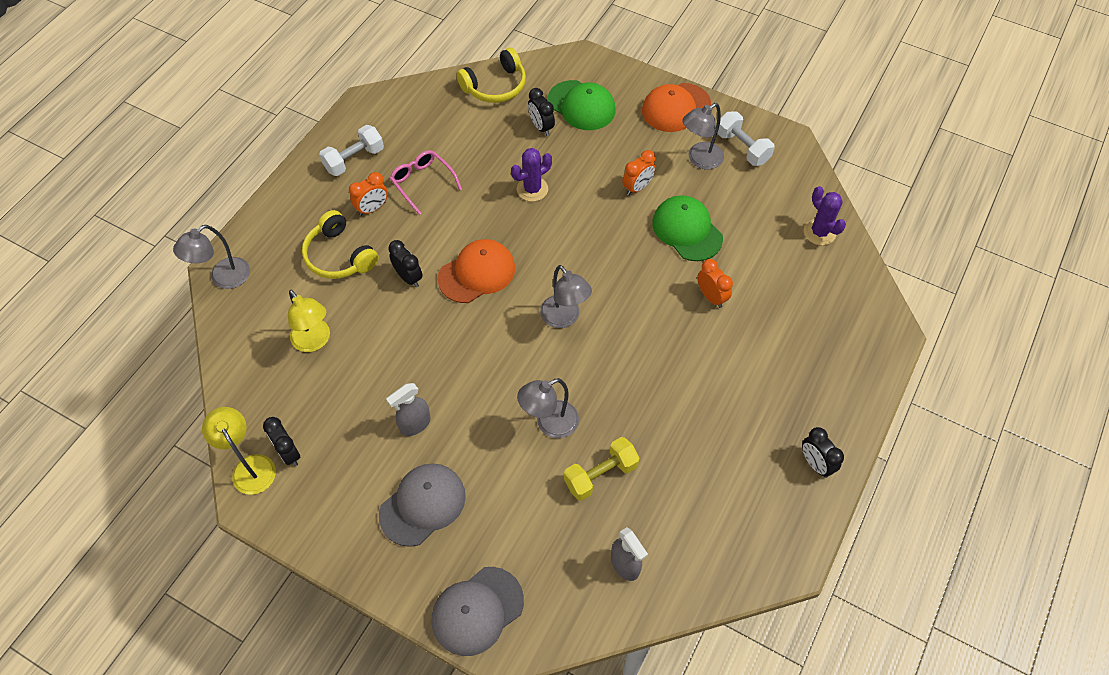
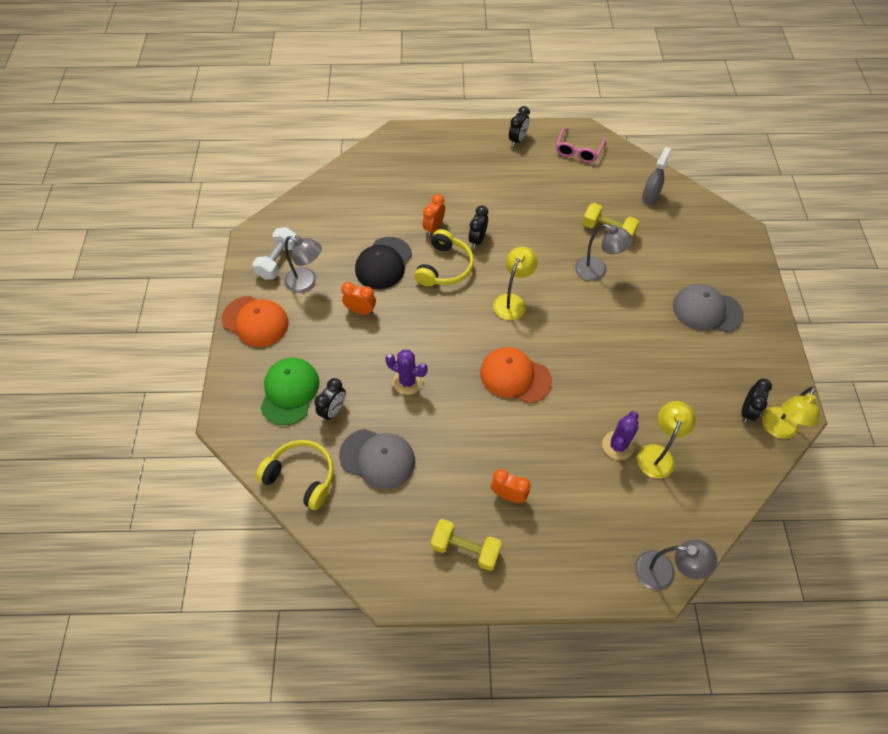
camera: 120 degrees left, 0 degrees up
(339, 256) = (572, 489): yellow headphones -> yellow headphones (445, 267)
(354, 159) = (465, 549): white dumbbell -> yellow dumbbell
(408, 277) = (553, 422): black clock -> black clock (477, 240)
(415, 424) = (661, 346): grey spray bottle -> none
(422, 183) = (454, 470): pink glasses -> pink glasses (578, 151)
(477, 611) = (737, 250): grey cap -> grey cap (378, 458)
(564, 318) = (512, 301): grey lamp -> yellow lamp
(687, 230) = (383, 263): green cap -> black cap
(819, 232) = (337, 191): purple cactus -> purple cactus (618, 445)

